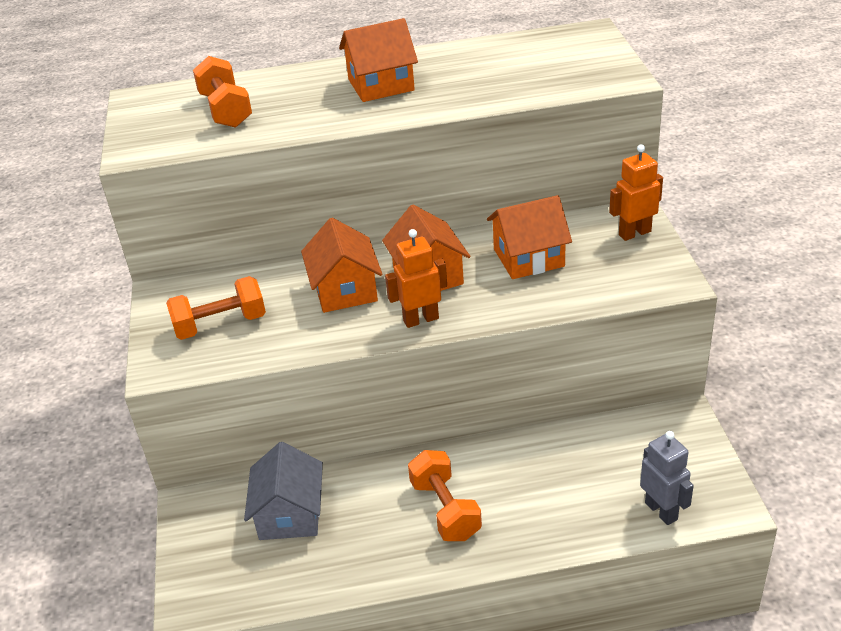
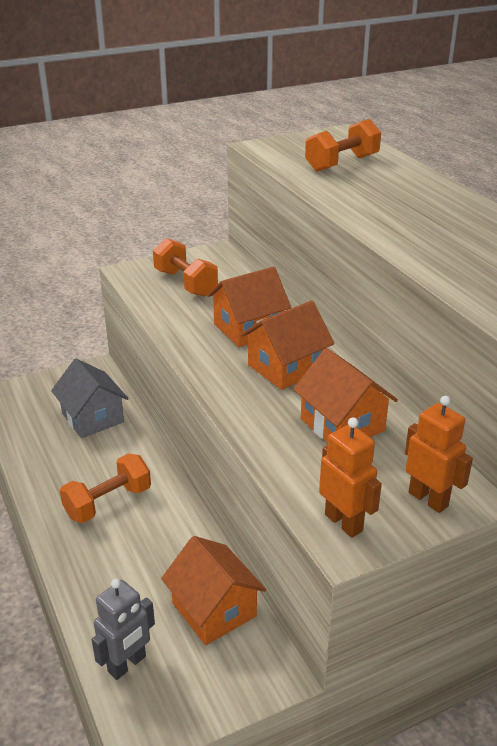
camera: 70 degrees right, 5 degrees down
(290, 514) = (92, 418): grey house -> grey house turned 75 degrees clockwise
(381, 85) = (431, 215): orange house -> orange house (214, 609)
(420, 319) = (220, 374): orange robot -> orange robot (344, 522)

